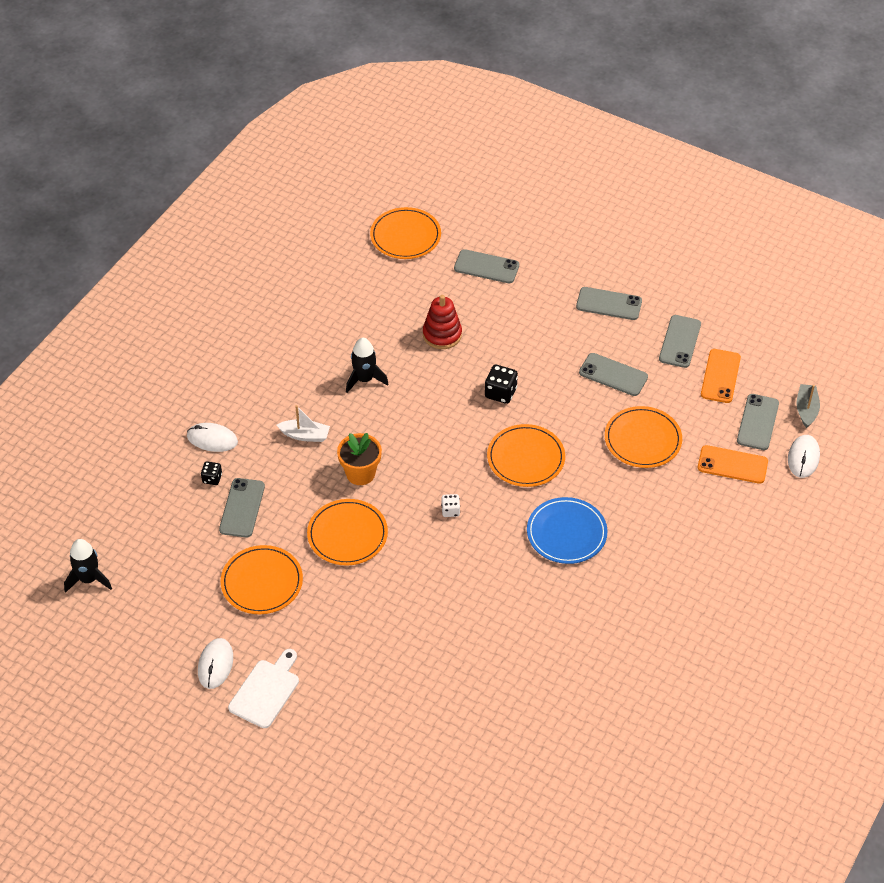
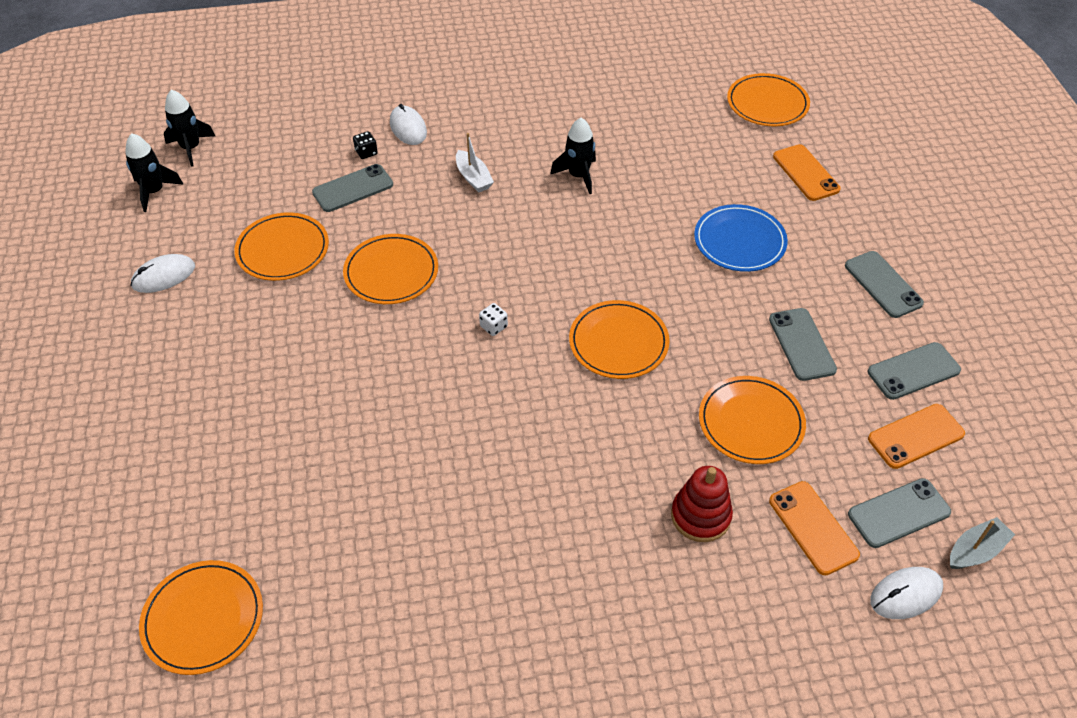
camera: 50 degrees right, 0 degrees up
(115, 626) = (154, 191): none -> black rocket
(266, 691) = (160, 327): white cutting board -> none
(360, 473) = (470, 238): orange flower pot -> none
(442, 334) = (690, 193): red stacking toy -> red stacking toy (700, 516)
(486, 267) = (805, 173): grey phone -> orange phone
(500, 393) = (674, 274): black dice -> none
(532, 784) = (203, 619): none -> orange plate
(566, 533) = (561, 435): blue plate -> blue plate (739, 241)

